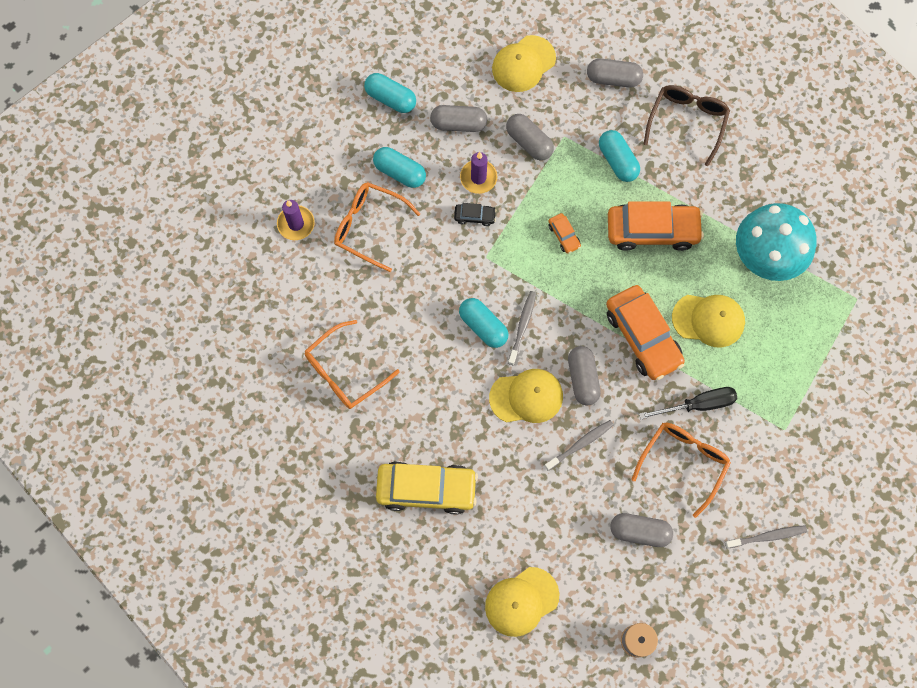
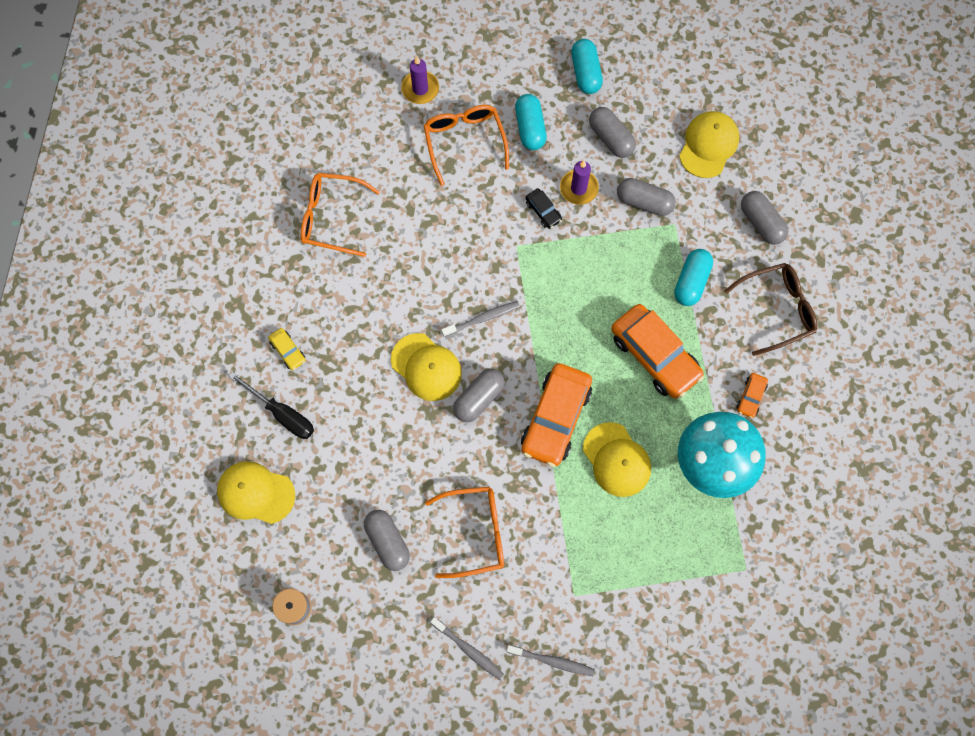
camera: 50 degrees right, 0 degrees up
(426, 489) = (288, 351): yellow car -> yellow car, size x0.44
(483, 326) = (457, 289): turquoise capsule -> none
(523, 64) = (708, 145): yellow cap -> yellow cap turned 105 degrees clockwise
(529, 142) = (644, 202): grey capsule -> grey capsule turned 75 degrees counterclockwise
(564, 235) = (588, 290): orange car -> orange car (751, 397)
(580, 444) = (422, 439): grey toothbrush -> grey toothbrush (552, 661)
(698, 404) = (535, 507): black screwdriver -> black screwdriver (282, 414)

